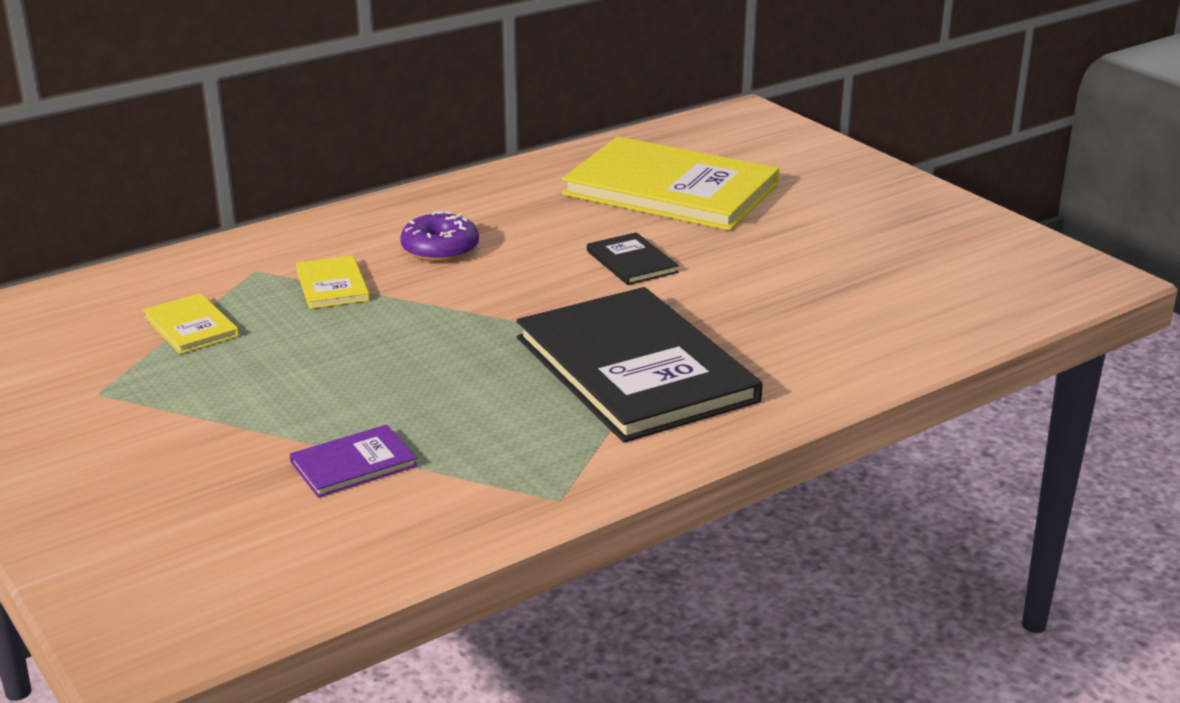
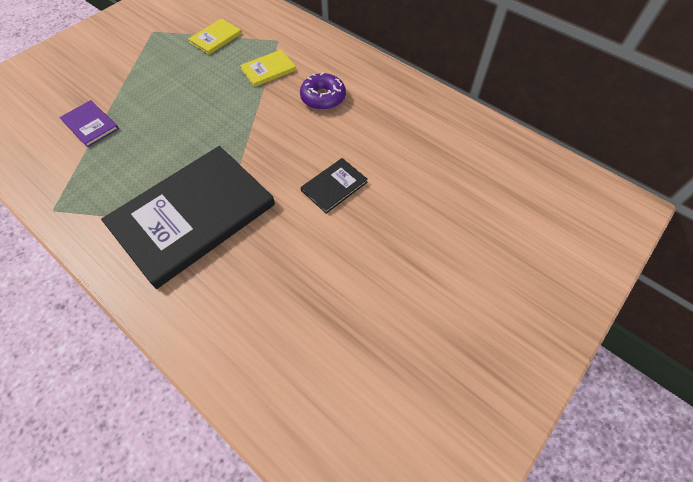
camera: 75 degrees right, 30 degrees up
(671, 189) = (455, 186): yellow book -> none

